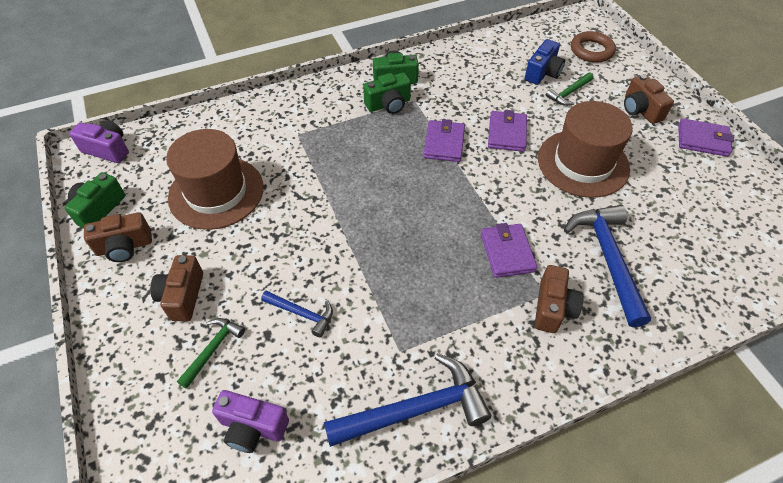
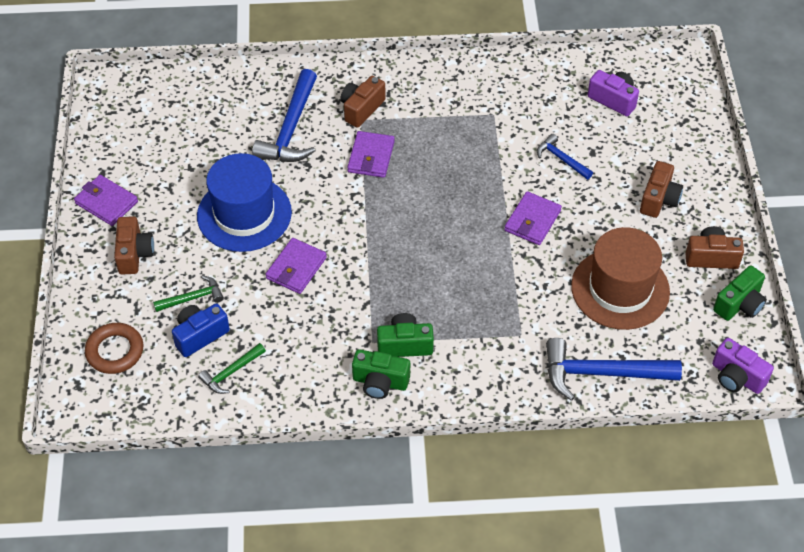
camera: 160 degrees left, 0 degrees up
(213, 349) = (636, 154): green hammer -> green hammer (231, 373)
(416, 409) = (497, 79): blue hammer -> blue hammer (601, 373)
(444, 143) = (368, 276): purple wallet -> purple wallet (532, 221)
(583, 163) = (244, 214): brown hat -> blue hat

